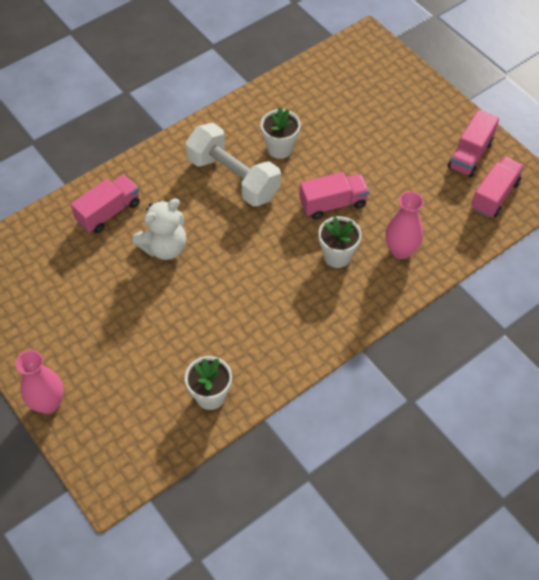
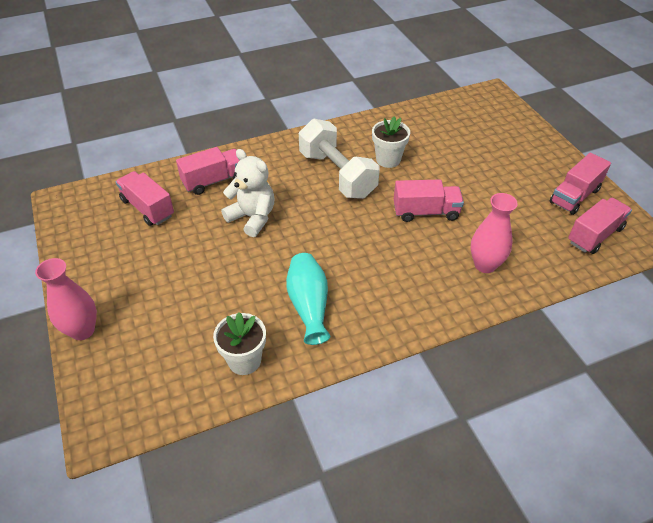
camera: 15 degrees right, 10 degrees down
(52, 260) = (147, 208): none -> pink truck
(164, 247) = (252, 218): white teddy bear -> white teddy bear turned 120 degrees counterclockwise
(250, 329) = (309, 305): none -> turquoise vase
(337, 256) = (417, 257): white flower pot -> none

